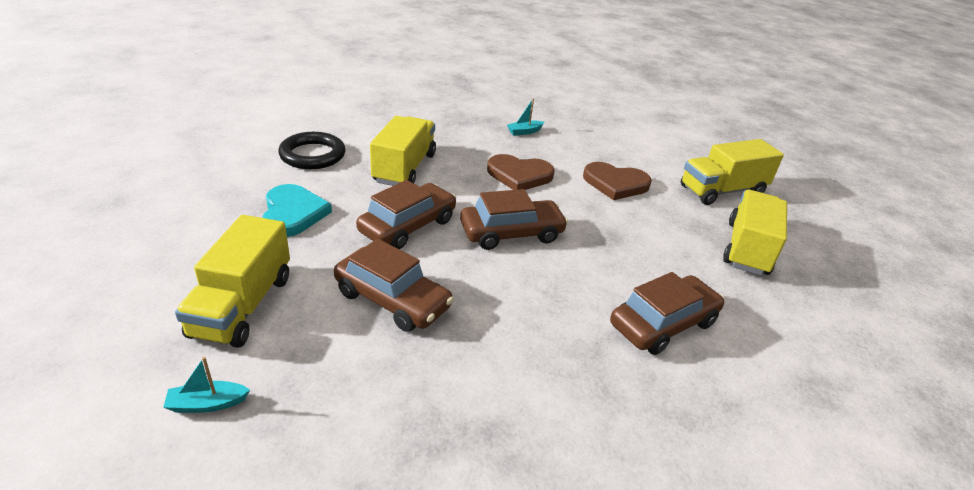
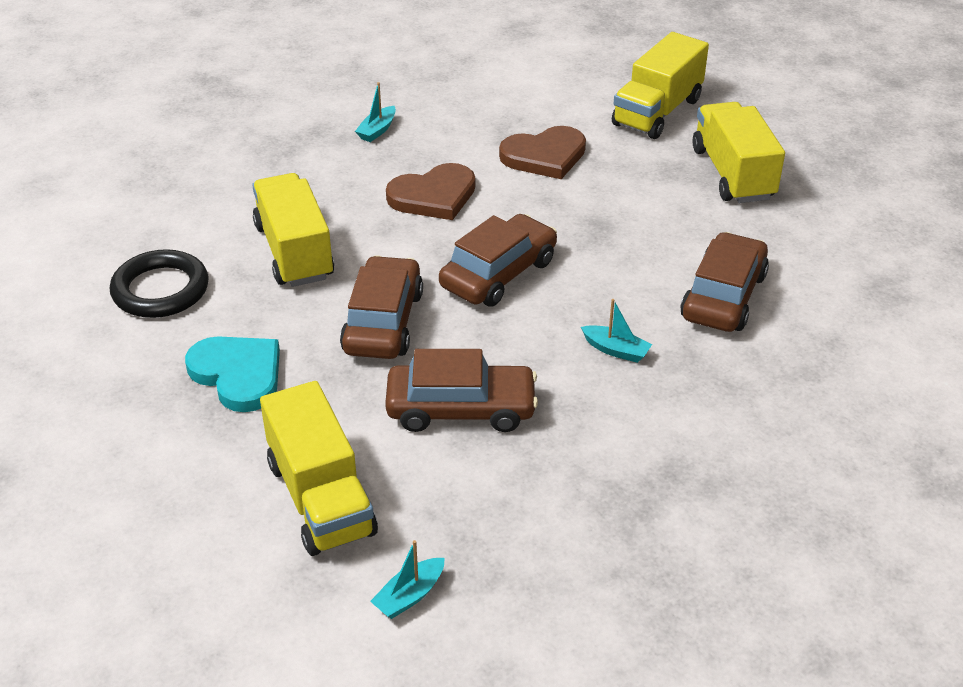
camera: 30 degrees left, 5 degrees up
(541, 318) = (616, 350): none -> turquoise boat

